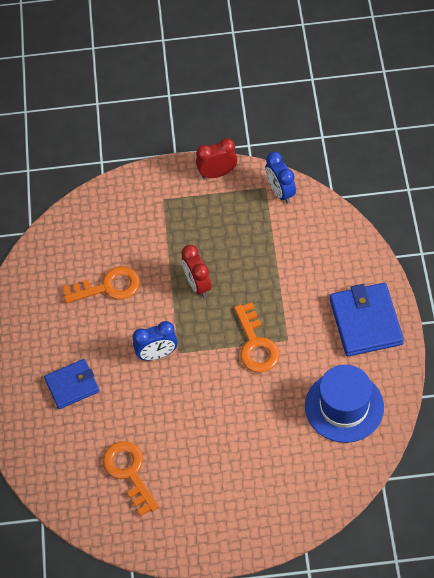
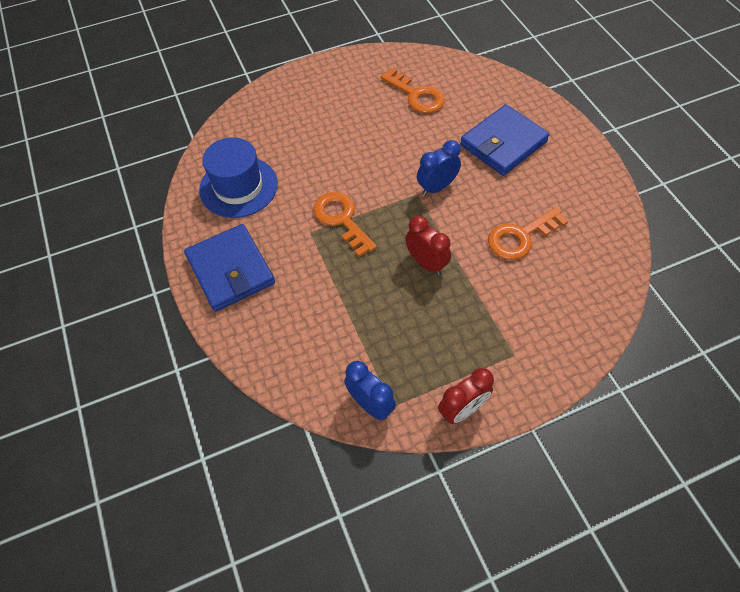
camera: 160 degrees right, 0 degrees up
(72, 385) = (503, 143): blue wallet -> blue wallet, size x1.55

